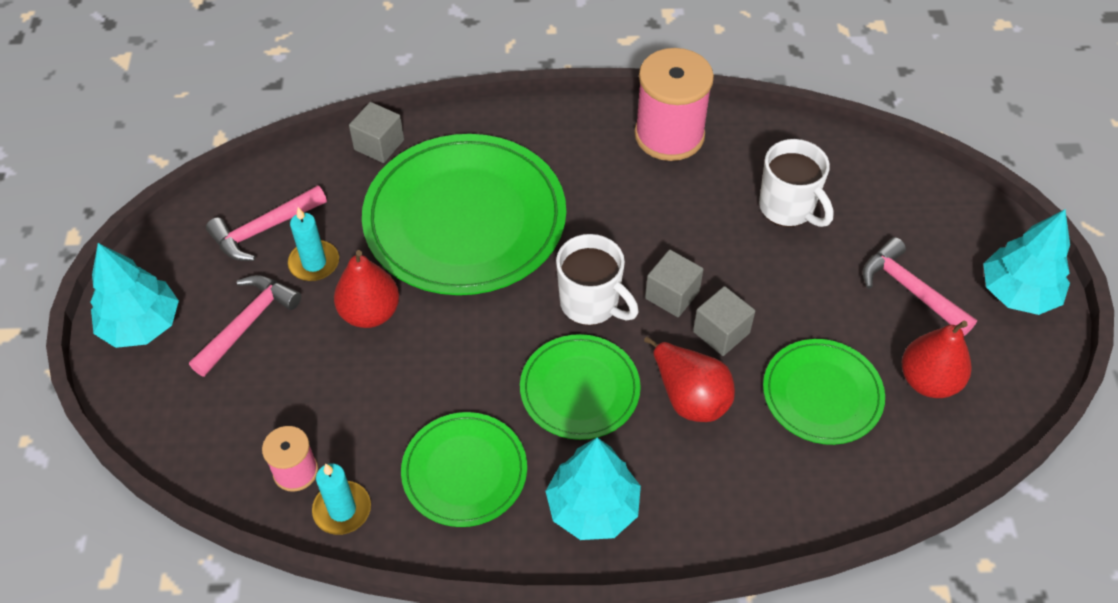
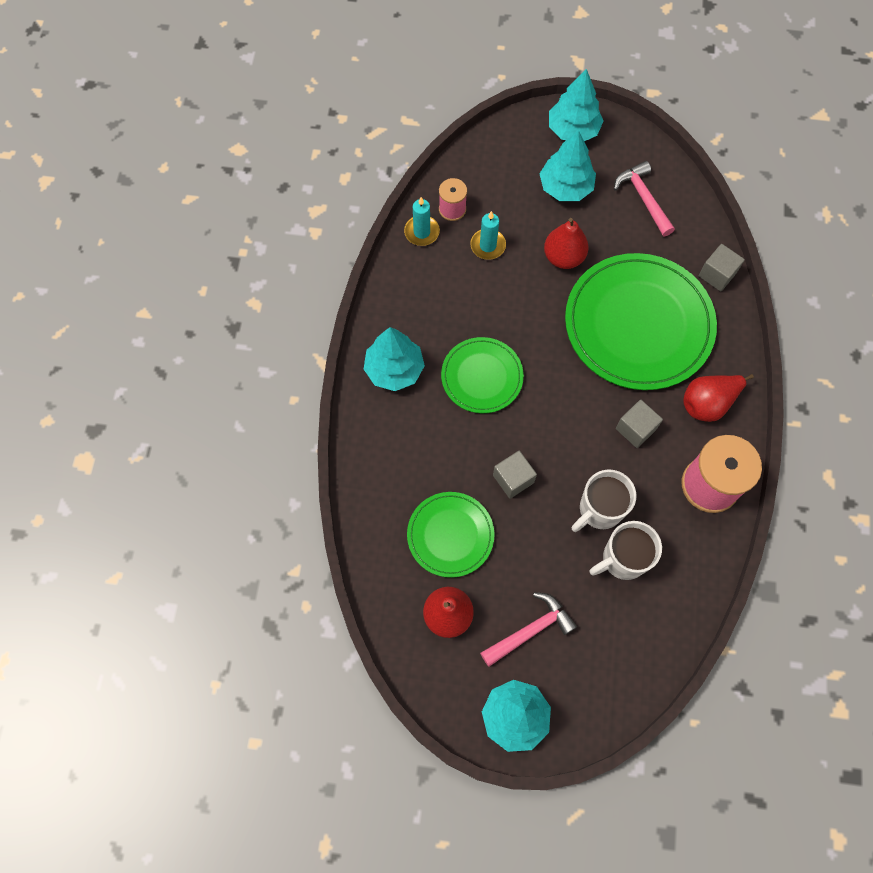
camera: 100 degrees right, 15 degrees up
(248, 323) = (565, 187): pink hammer -> turquoise tree
(314, 263) = (610, 227): turquoise candle -> turquoise candle (488, 245)
(464, 471) = (434, 300): green plate -> none
(591, 304) = (551, 396): white mug -> white mug (599, 510)
(672, 295) = (550, 452): grey cube -> grey cube (635, 429)
(689, 397) = (463, 445): red pear -> red pear (708, 403)

